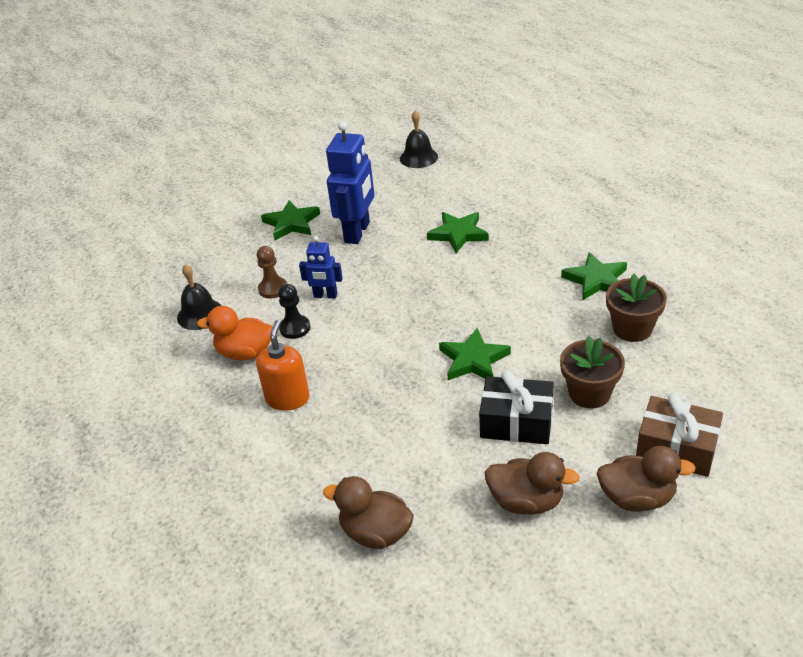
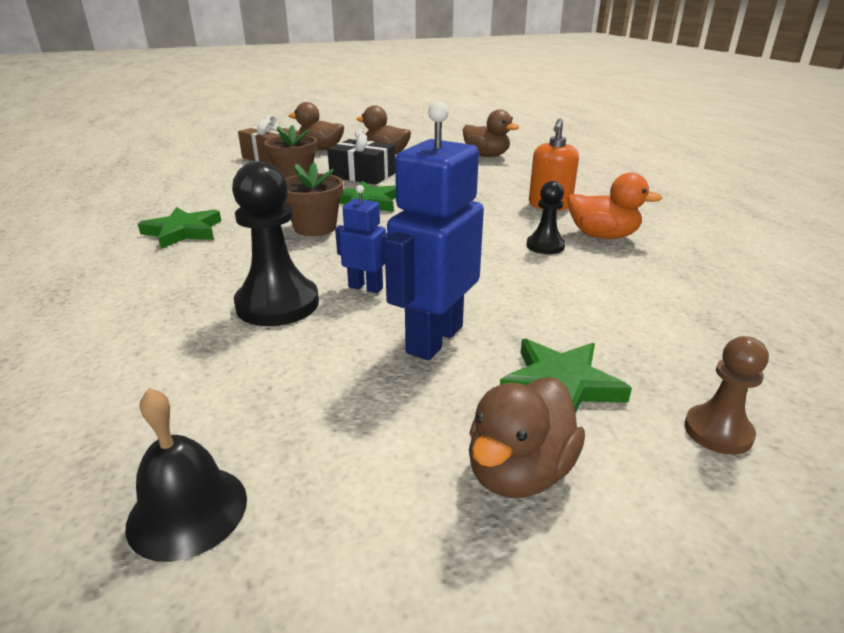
camera: 170 degrees left, 10 degrees down
(200, 314) = (681, 276): black bell -> none
(273, 289) = (580, 286): brown pawn -> brown pawn (718, 431)
(309, 189) = (519, 472): none -> brown duck
(325, 295) = (504, 268): blue robot -> blue robot (366, 287)
(458, 234) = (277, 304): green star -> black pawn
(632, 329) = (209, 200): brown flower pot -> brown flower pot (315, 228)

